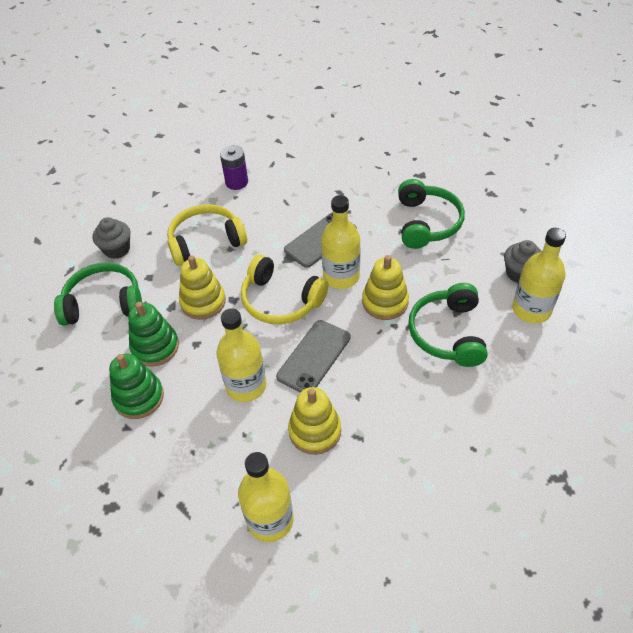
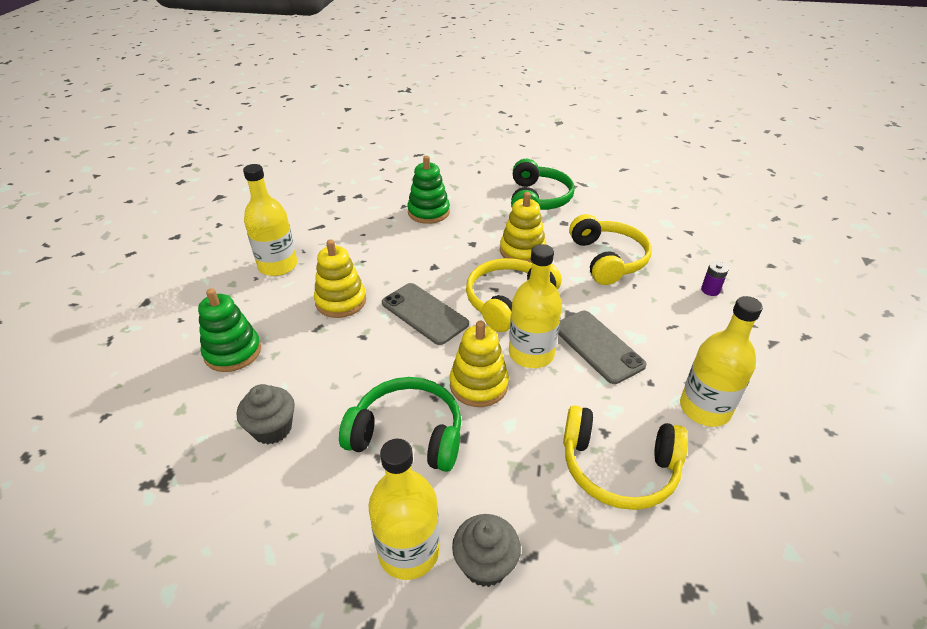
camera: 100 degrees right, 10 degrees down
(117, 249) = (605, 207): grey cupcake -> grey cupcake (272, 429)
(155, 347) = (477, 222): green stacking toy -> green stacking toy (233, 352)
(236, 182) = (710, 290): purple battery -> purple battery, size x0.63
(246, 386) = (412, 267): yellow bottle -> yellow bottle (704, 408)
(427, 223) = (618, 468): green headphones -> yellow headphones

